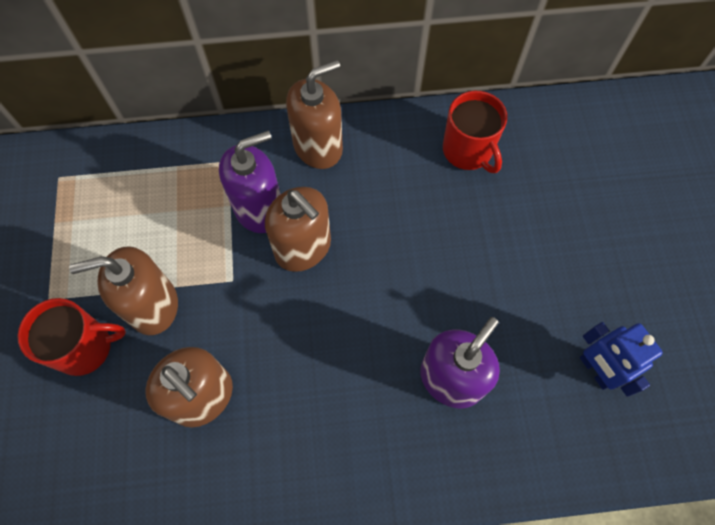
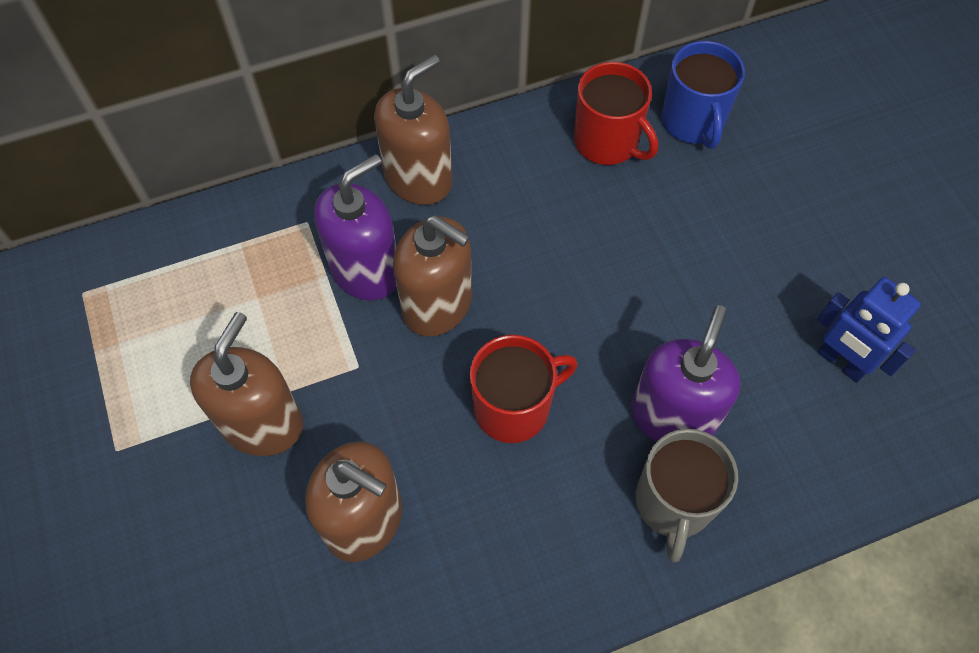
camera: 15 degrees left, 5 degrees down
(85, 347) = (186, 499): red mug -> red mug (514, 407)
(153, 306) = (262, 423): brown soap dispenser -> brown soap dispenser turned 135 degrees clockwise
(431, 446) = (673, 503): none -> grey mug
(539, 149) = (693, 122): none -> blue mug

